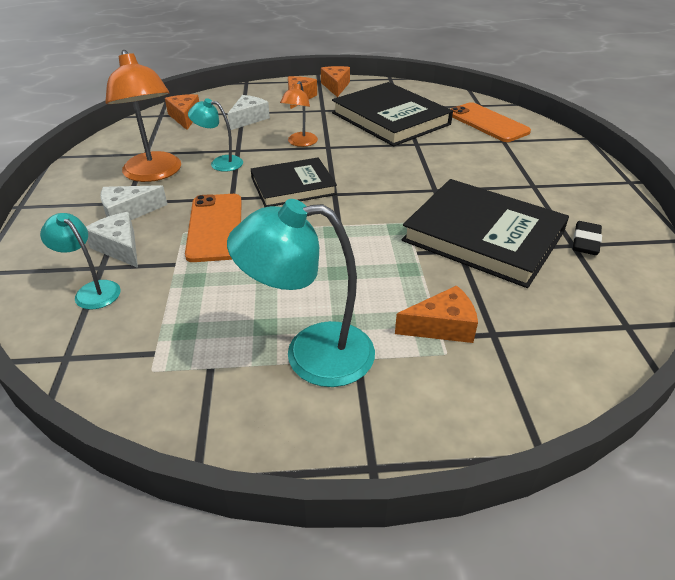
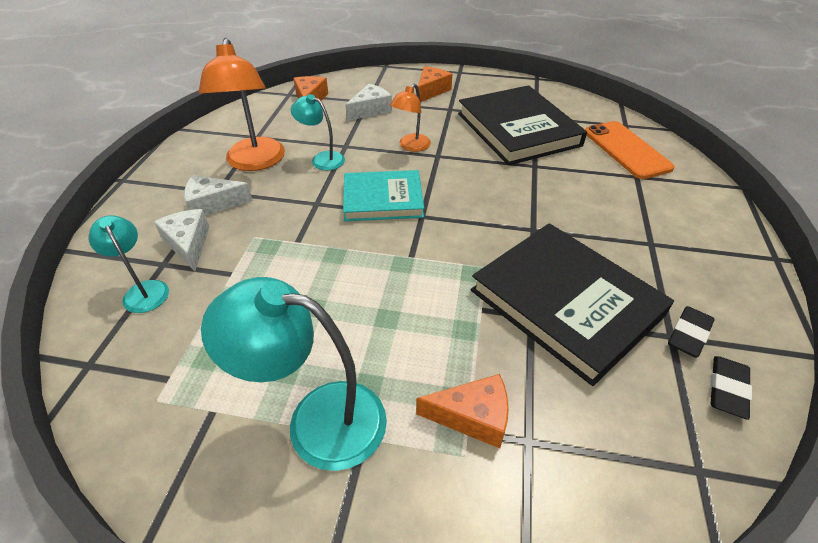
camera: 15 degrees right, 5 degrees up
(215, 227) = (286, 236): orange phone -> none
(293, 186) = (383, 199): black book -> turquoise book
(336, 86) = (474, 81): orange cheese -> none
(627, 272) = (727, 389): none -> black eraser

